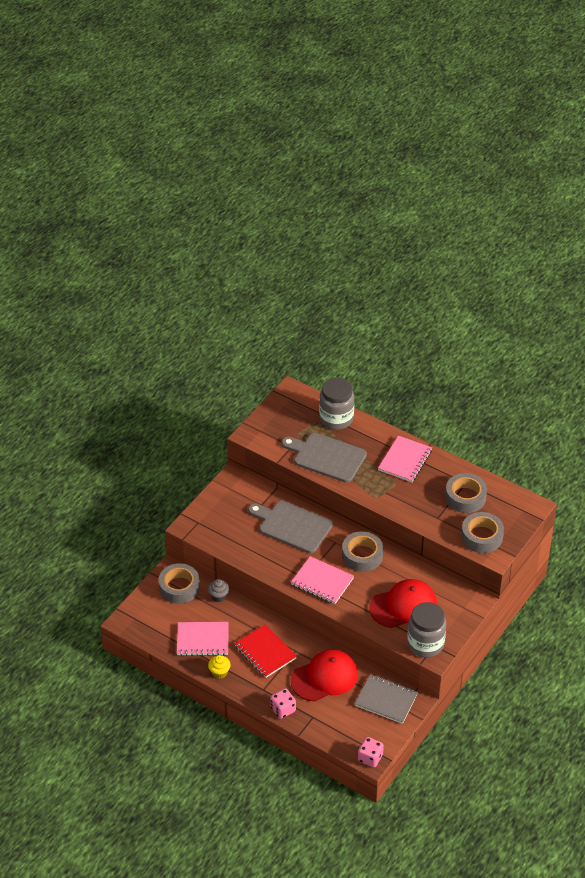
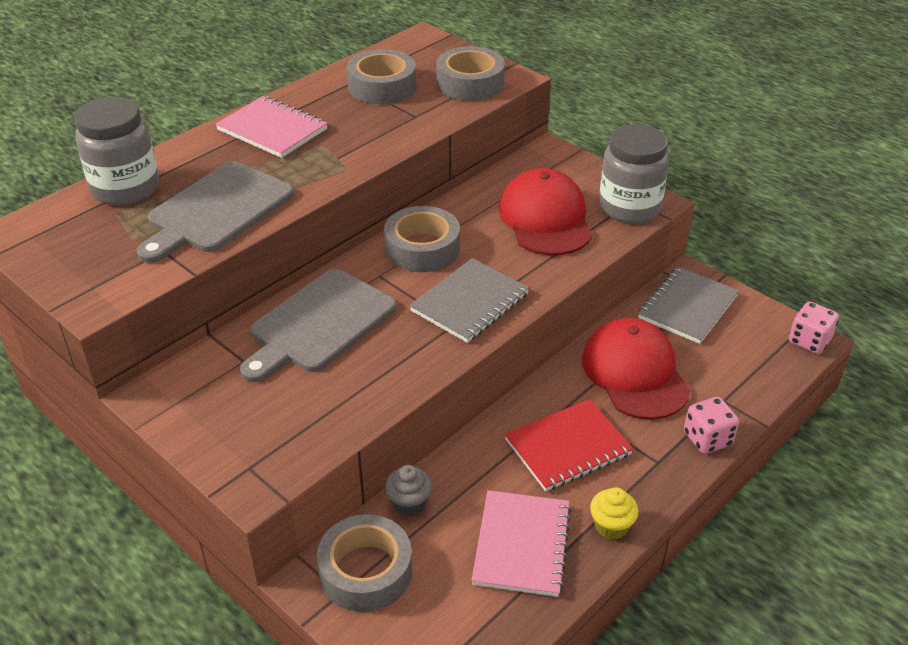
camera: 80 degrees left, 5 degrees down
(322, 581) = (470, 303): pink notebook -> grey notebook

